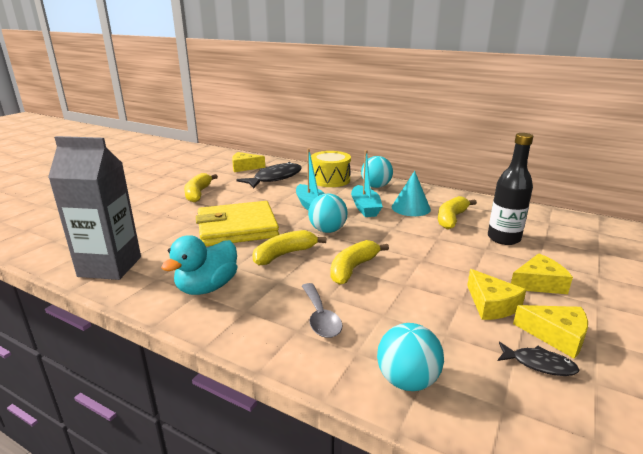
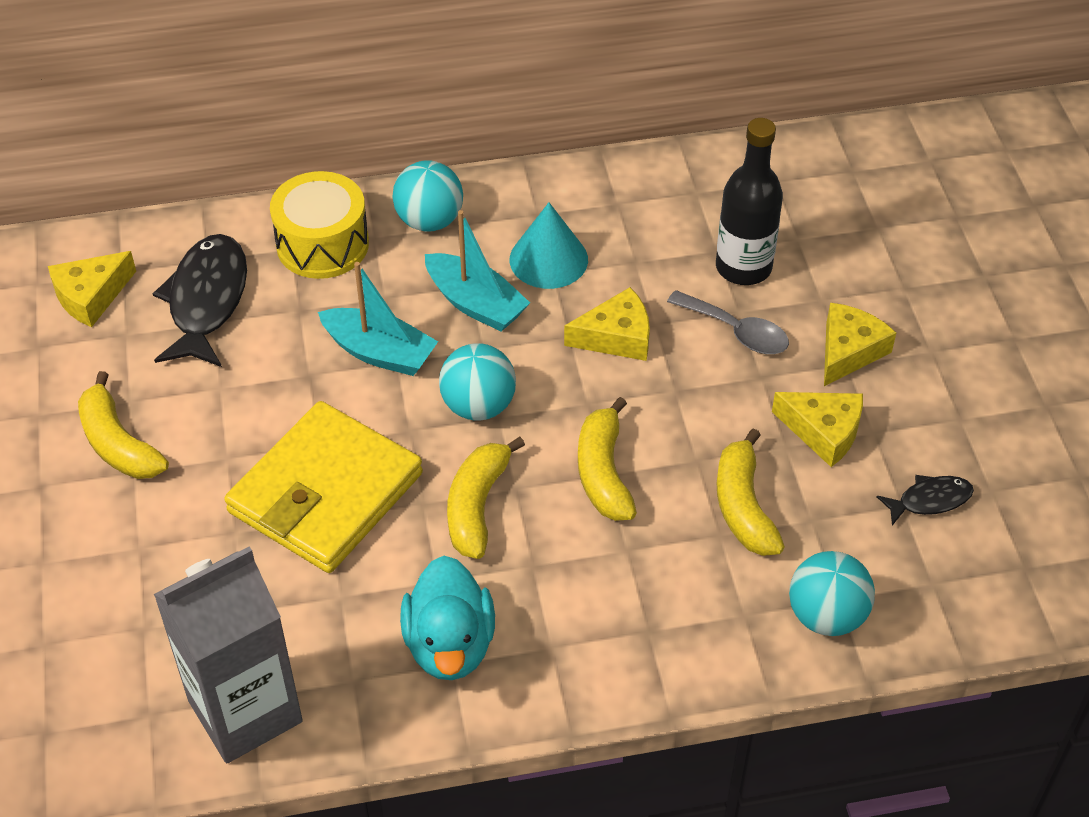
camera: 40 degrees left, 25 degrees up
(320, 317) = (653, 592): grey spoon -> grey spoon (736, 331)
(451, 219) = (635, 256): yellow banana -> yellow banana (743, 507)
(556, 336) = (921, 441): yellow cheese -> yellow cheese (616, 337)

